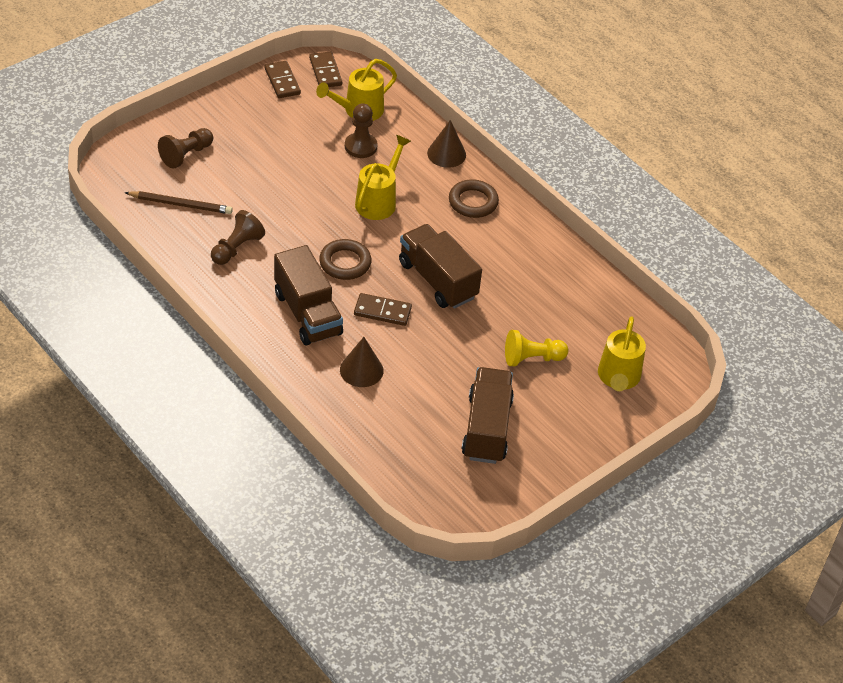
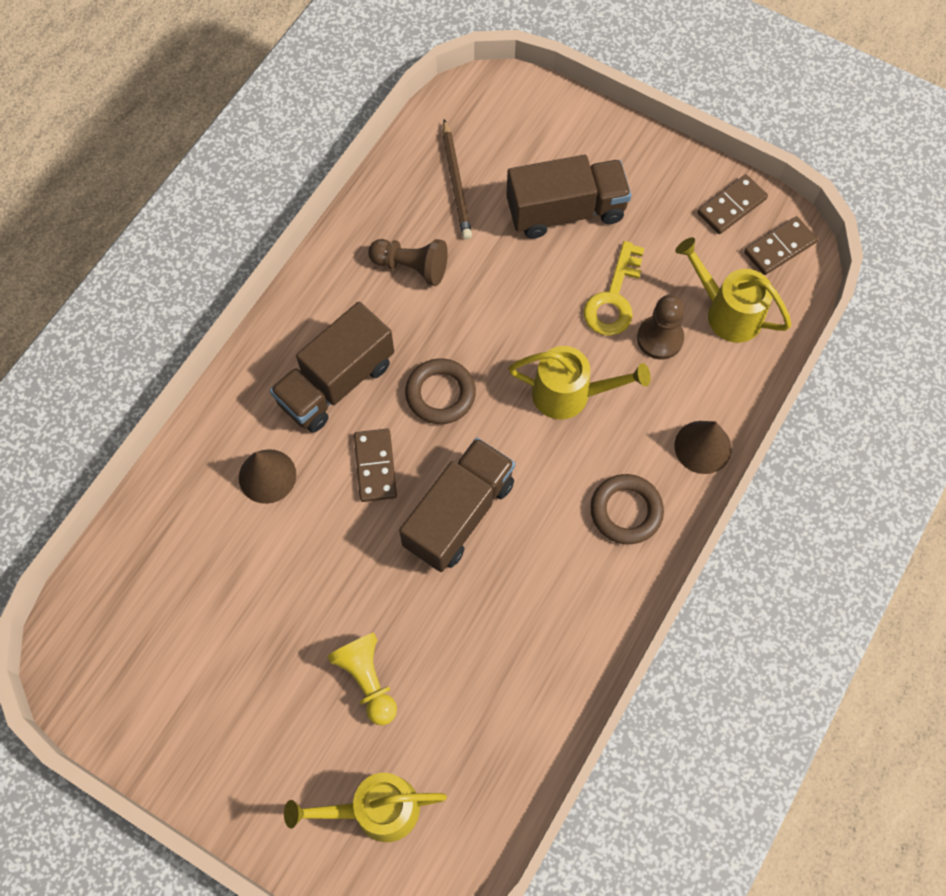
camera: 75 degrees right, 20 degrees up
(186, 155) = (542, 155): brown pawn -> none
(319, 157) = (613, 298): none -> yellow key
(486, 428) = (223, 659): brown truck -> brown truck (565, 211)

